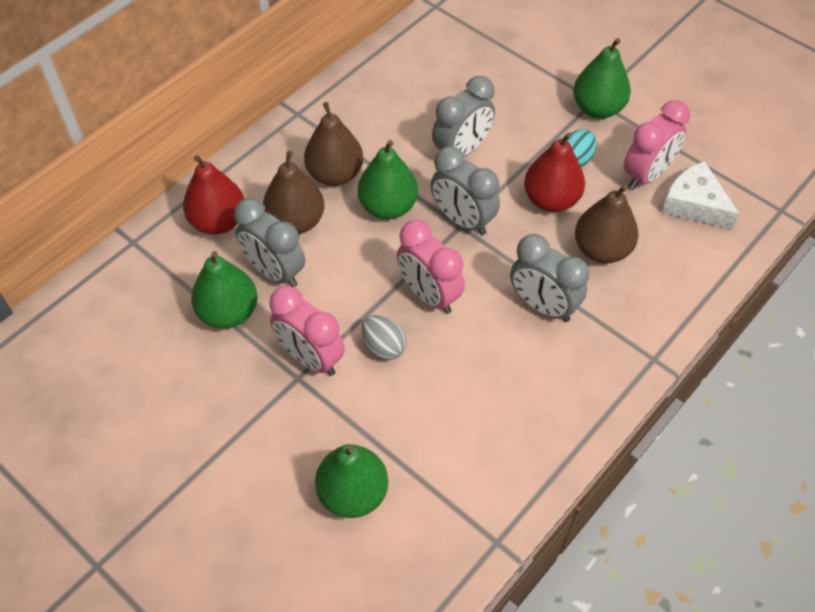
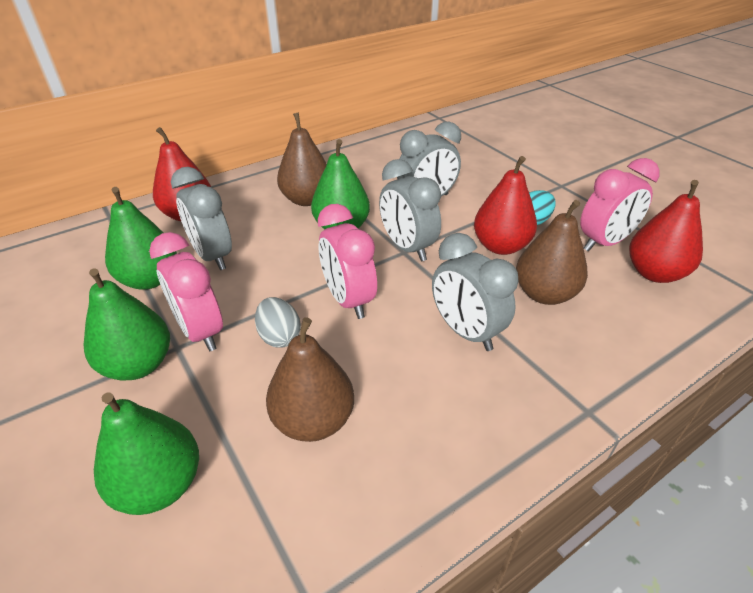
camera: 15 degrees right, 15 degrees down
(296, 222) = (254, 225): brown pear -> brown pear (313, 420)
(597, 108) = (562, 191): green pear -> green pear (138, 365)
(694, 204) = (654, 273): white cheese -> red pear

